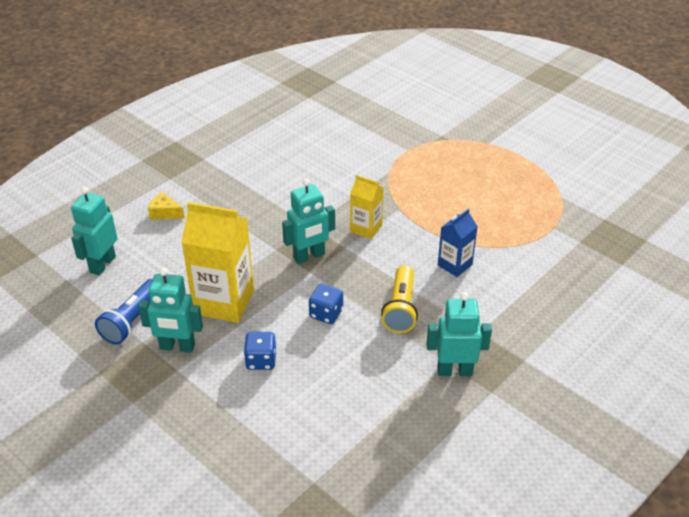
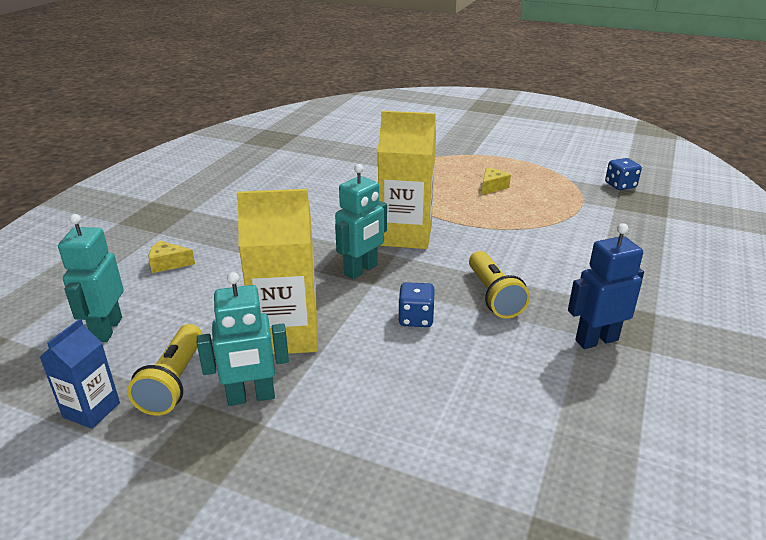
camera: 20 degrees left, 10 degrees down
(132, 320) = (174, 382): blue flashlight -> yellow flashlight
(261, 360) = (369, 385): blue dice -> blue dice (620, 185)
(366, 228) = (405, 235): yellow carton -> yellow carton, size x1.81
(454, 370) = (596, 340): turquoise robot -> blue robot
(455, 265) = (517, 247): blue carton -> blue carton (91, 410)
(479, 190) = (492, 187): none -> yellow cheese

